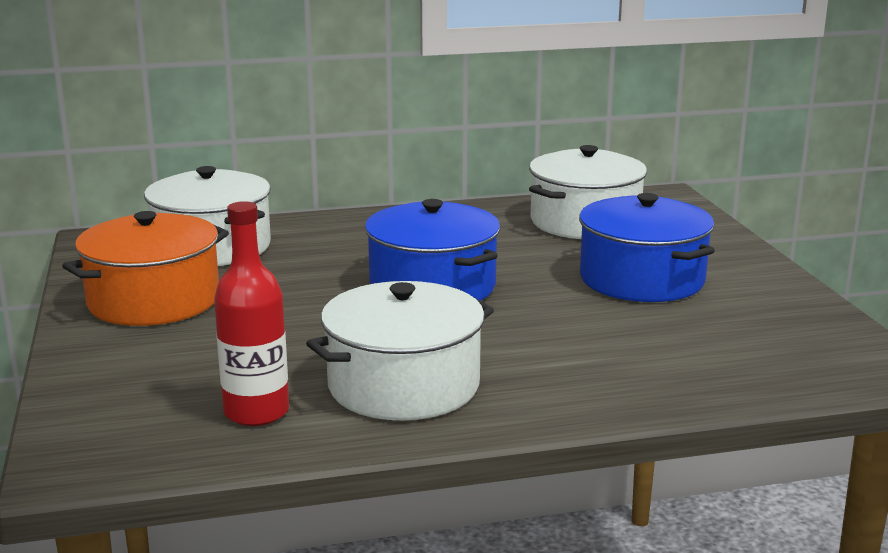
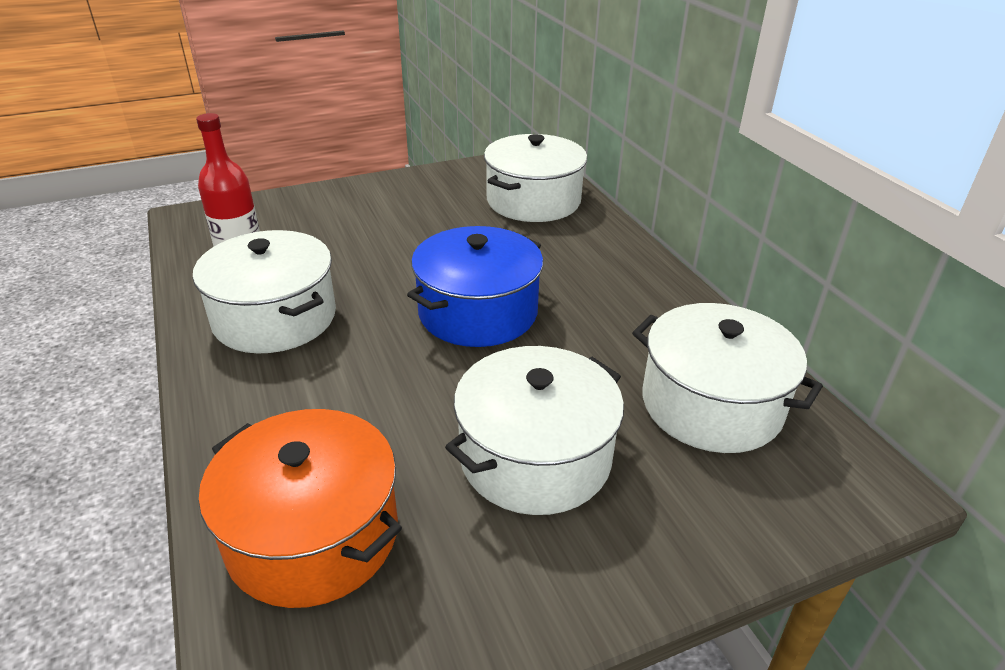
camera: 80 degrees right, 15 degrees up
(154, 301) = (423, 198): orange pot -> orange pot (313, 535)
(642, 279) = (535, 457): blue pot -> white pot

